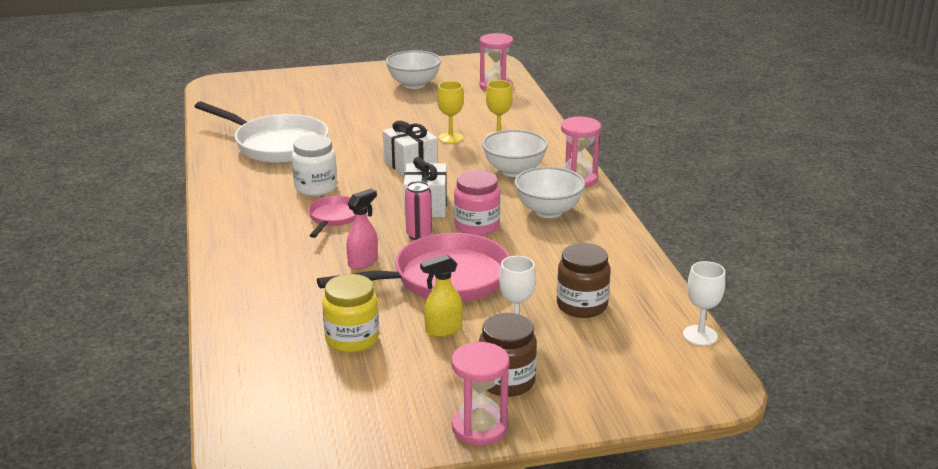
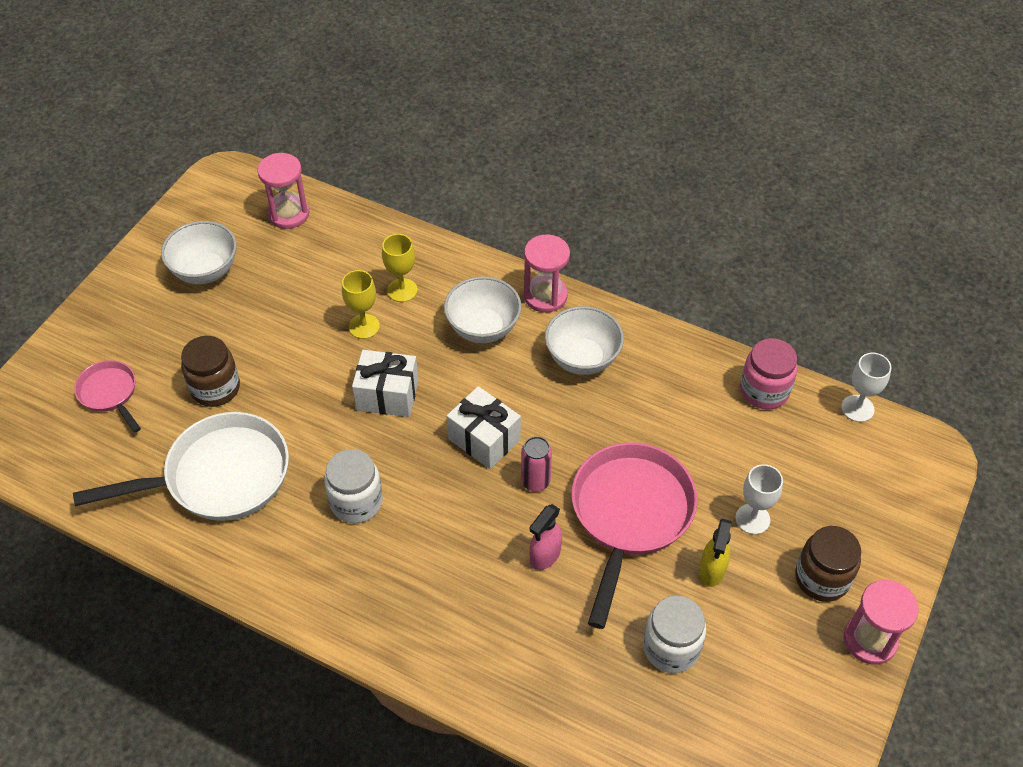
camera: 50 degrees left, 25 degrees up
(333, 218) = (436, 526): pink pan -> pink pan (109, 393)
(352, 339) = (671, 647): yellow jar -> white jar
(363, 262) = (545, 556): pink spray bottle -> pink spray bottle turned 135 degrees counterclockwise
(477, 226) = (560, 428): pink jar -> pink jar (764, 391)
(582, 305) = (754, 449): brown jar -> brown jar (215, 388)

